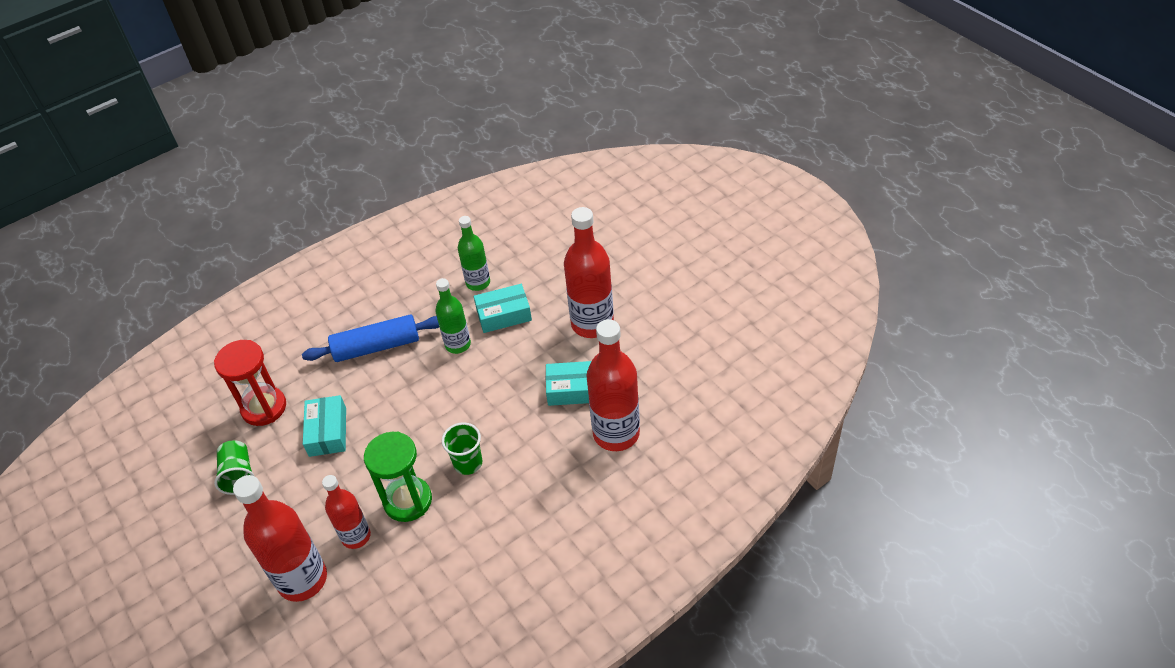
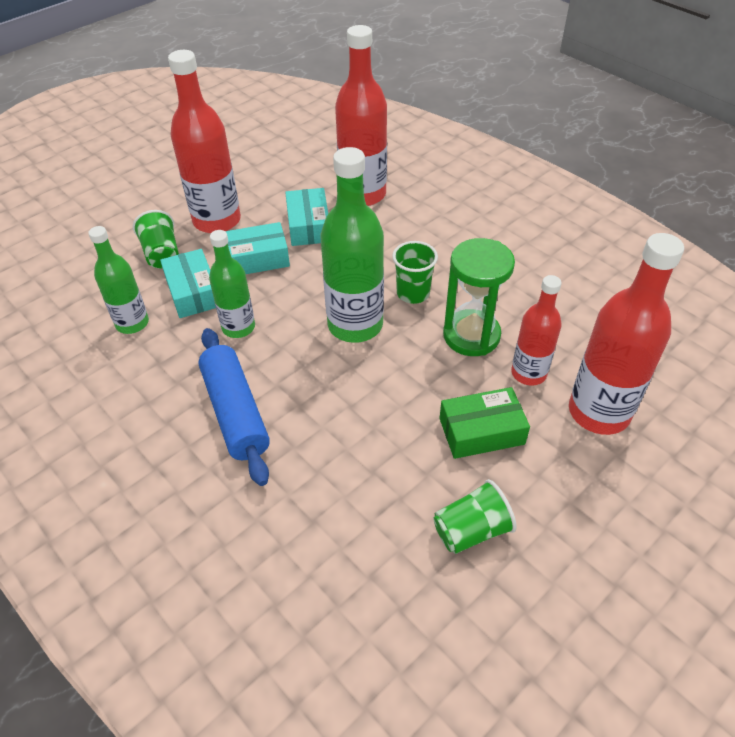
camera: 100 degrees left, 0 degrees up
(264, 408) = (348, 531): red hourglass -> none
(312, 493) = (481, 431): none -> green box
(327, 432) = (384, 437): turquoise box -> turquoise box (257, 258)
(441, 419) = (355, 325): none -> green bottle
(554, 291) = (162, 254): none -> green cup

